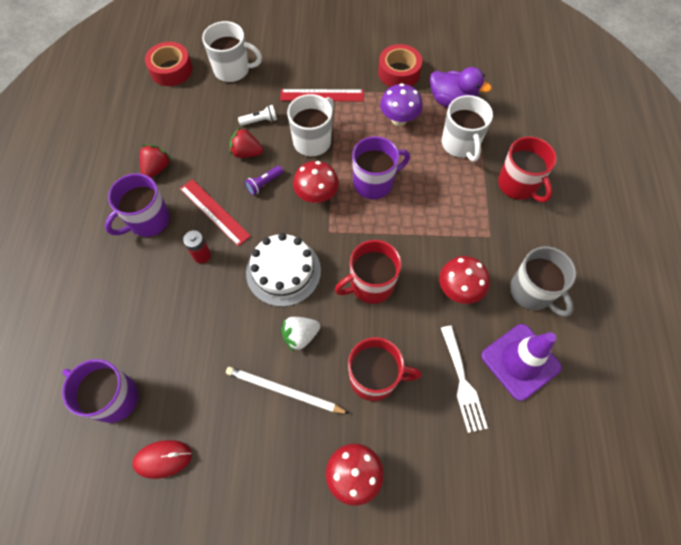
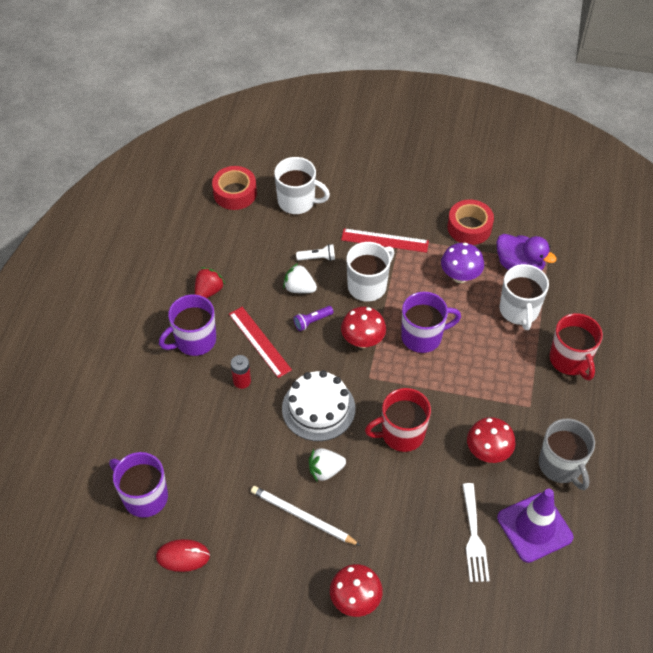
camera: 10 degrees right, 10 degrees down
(246, 153) = (299, 288): red strawberry -> white strawberry
(375, 378) = (390, 519): red mug -> none

